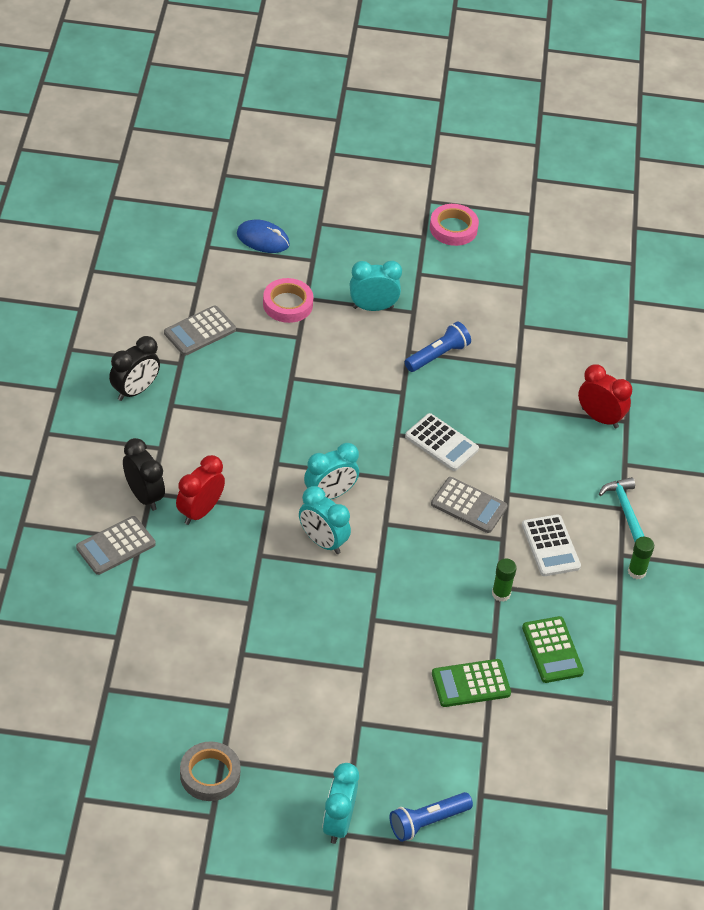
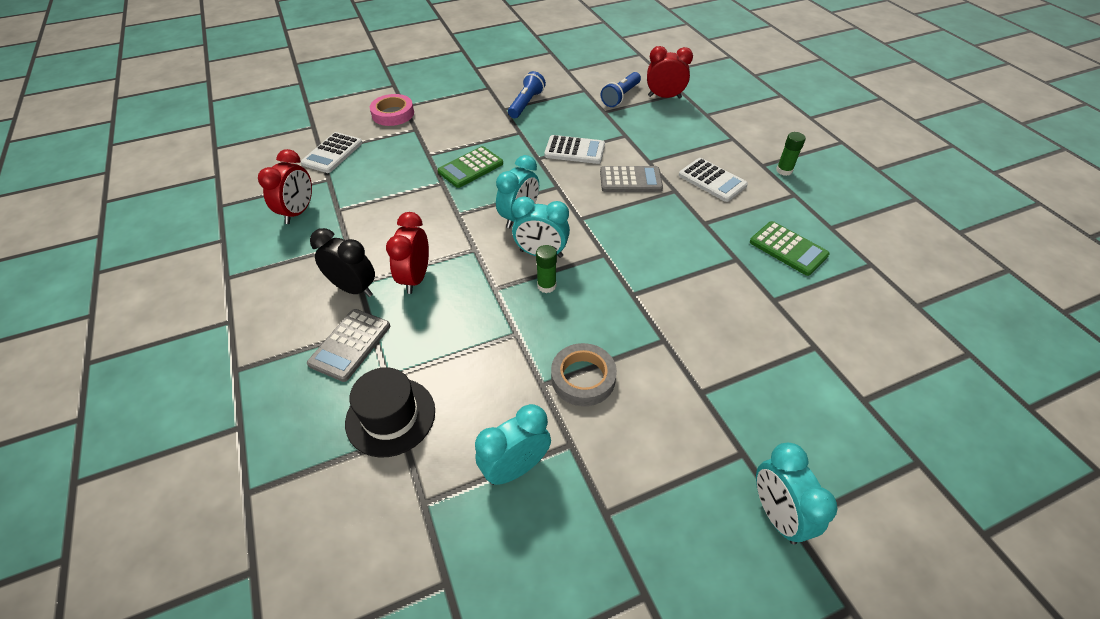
camera: 25 degrees left, 0 degrees up
(116, 618) = (390, 416): none -> black hat
(135, 390) = (298, 212): black clock -> red clock
(200, 331) = (332, 153): grey calculator -> white calculator
(210, 774) = (605, 540): grey tape -> grey tape (583, 378)
(263, 239) = (348, 86): blue mouse -> none
(373, 307) = (458, 95): turquoise clock -> turquoise clock (515, 468)
(427, 822) = (851, 457): blue flashlight -> blue flashlight (621, 96)
(453, 228) = (479, 40): pink tape -> none
(471, 683) = (757, 305): green calculator -> green calculator (470, 168)
(501, 594) = (711, 227): green glue stick -> green glue stick (546, 286)
(625, 511) = (736, 139): turquoise hammer -> none

